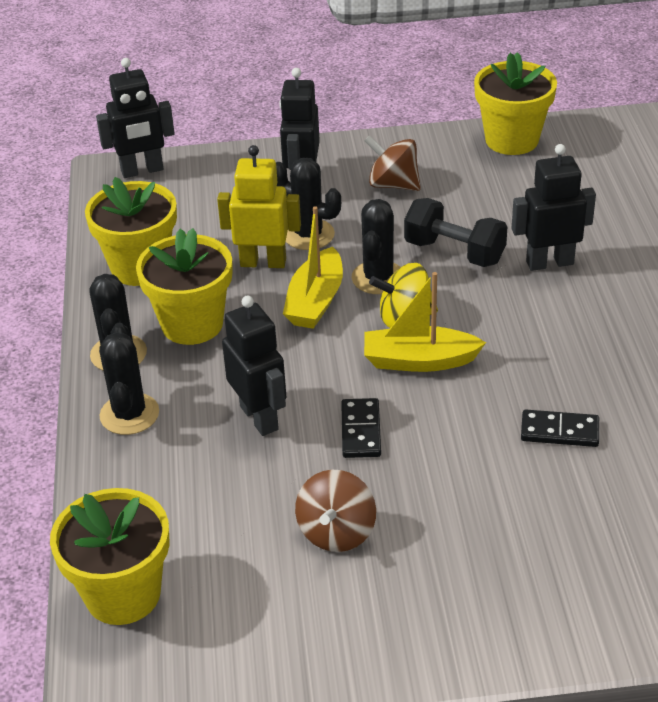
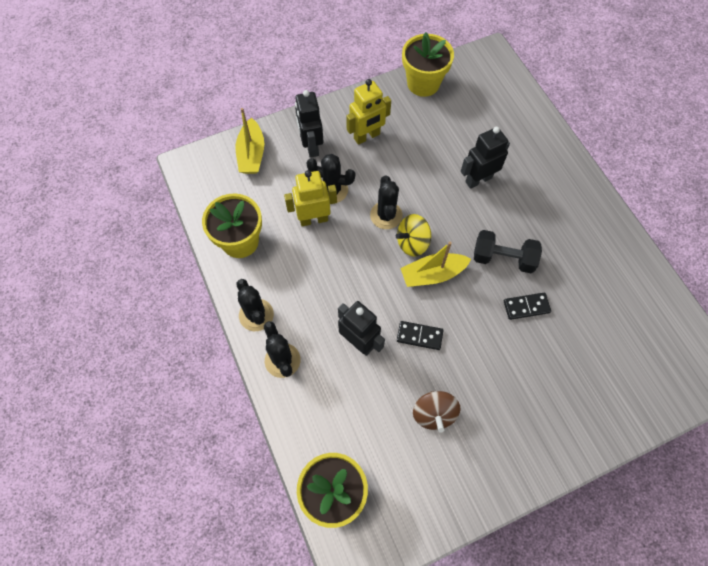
camera: 20 degrees left, 25 degrees up
(142, 171) = (207, 159): black robot -> none
(192, 324) = (291, 280): yellow flower pot -> none
(315, 301) = (356, 243): yellow boat -> yellow boat (251, 154)
(360, 431) = (419, 336): black domino -> black domino turned 60 degrees counterclockwise
(393, 184) = (367, 136): brown spinning top -> yellow robot
(454, 252) = (422, 184): black dumbbell -> black dumbbell (503, 258)

